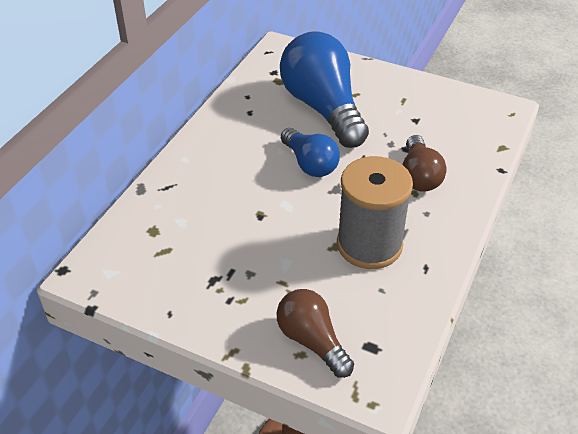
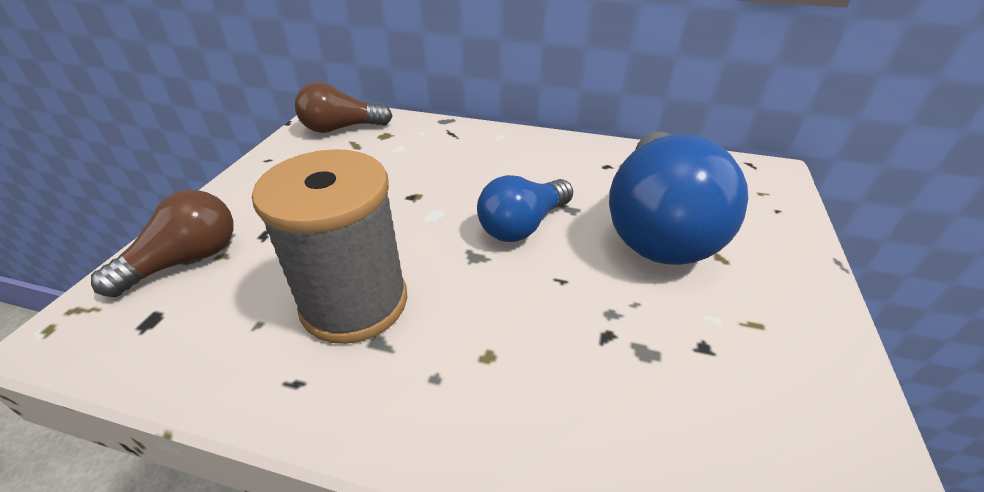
camera: 80 degrees right, 5 degrees down
(323, 108) = (658, 225): blue light bulb -> blue light bulb turned 135 degrees clockwise
(419, 176) = (535, 361): brown light bulb -> brown light bulb (341, 128)

